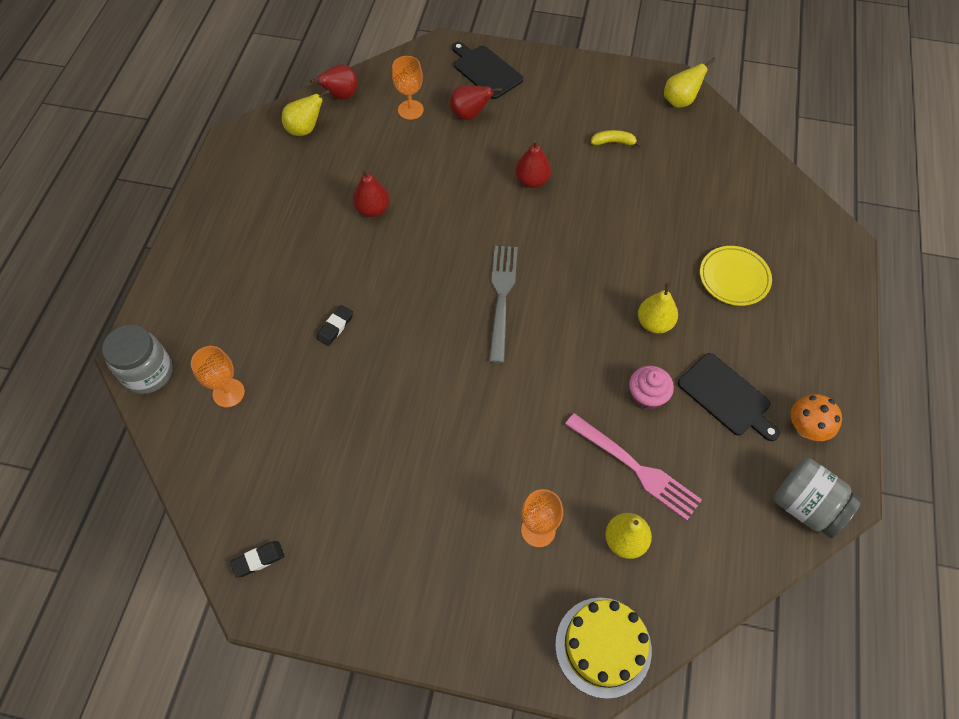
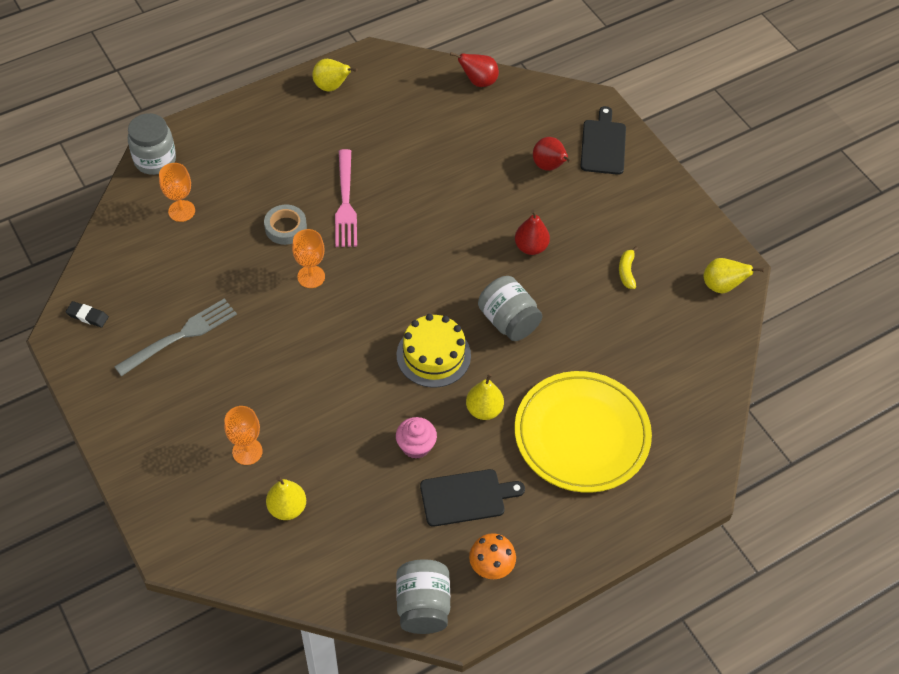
camera: 45 degrees right, 5 degrees down
(305, 129) = (426, 86): yellow pear -> yellow pear (332, 87)
(335, 327) = (285, 228): black eraser -> grey tape
(373, 209) = (401, 175): red pear -> none
(410, 110) = (512, 129): orange goblet -> orange goblet (311, 277)
(501, 297) = (408, 302): grey fork -> grey fork (181, 335)
(586, 245) = (508, 321): none -> grey jar
(603, 646) = (199, 545): yellow cake -> yellow cake (433, 355)
(613, 142) = (626, 271): yellow banana -> yellow banana turned 135 degrees counterclockwise
(636, 468) = (350, 478): pink fork -> pink fork (345, 203)
(726, 397) = (466, 497): black cutting board -> black cutting board turned 105 degrees counterclockwise
(734, 278) = (581, 435): yellow plate -> yellow plate, size x1.90

